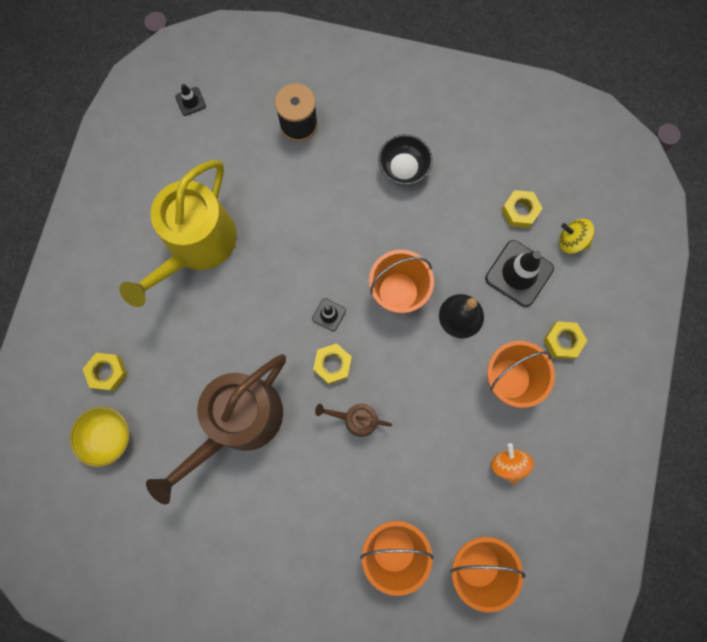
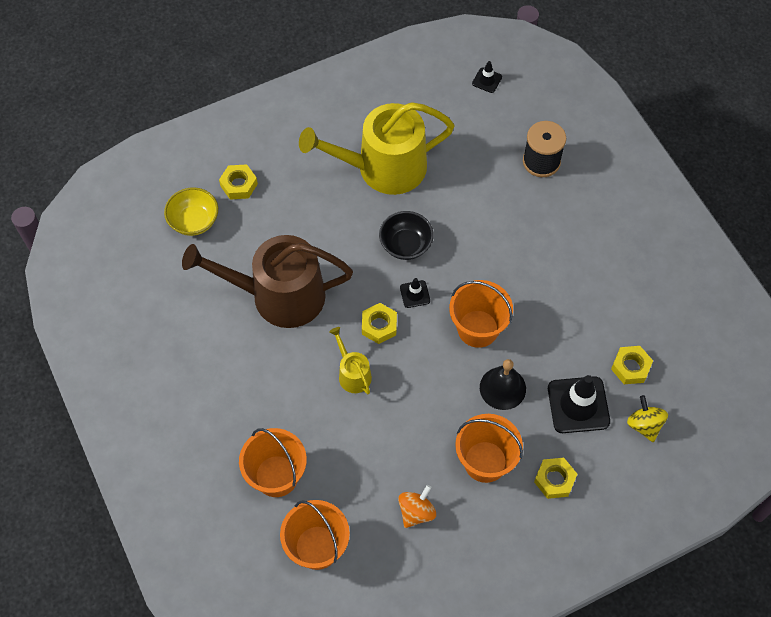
camera: 50 degrees right, 15 degrees down
(356, 419) = (352, 374): brown watering can -> yellow watering can
(403, 168) = (580, 258): black bowl -> black bowl (406, 245)

